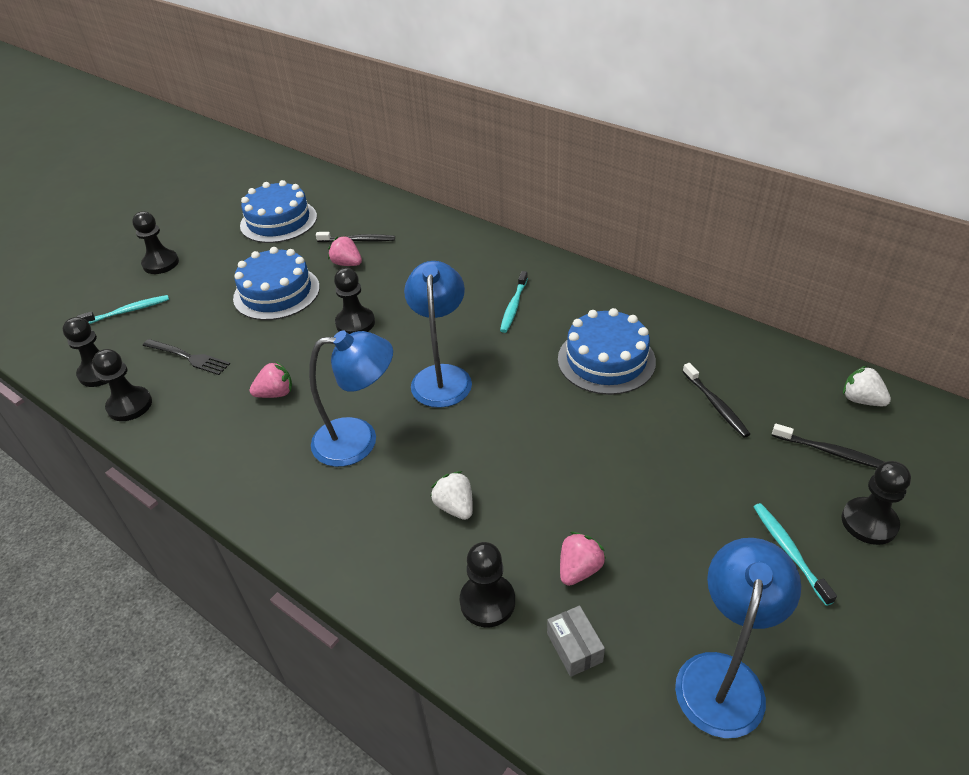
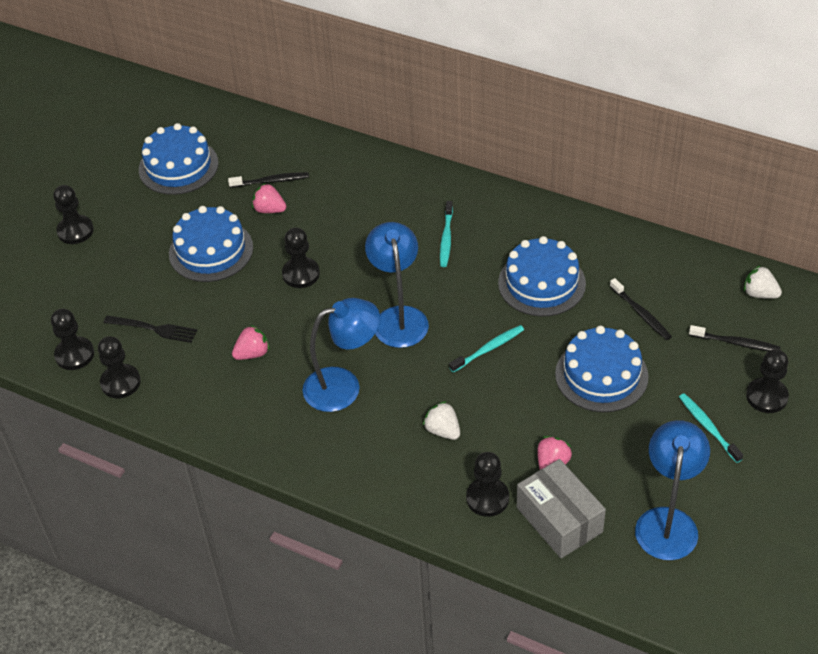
camera: 10 degrees left, 5 degrees up
(127, 311) = (68, 289): turquoise toothbrush -> turquoise toothbrush (488, 349)
(574, 647) = (559, 519): grey box -> grey box, size x1.95
(659, 467) = (601, 375): none -> blue cake

